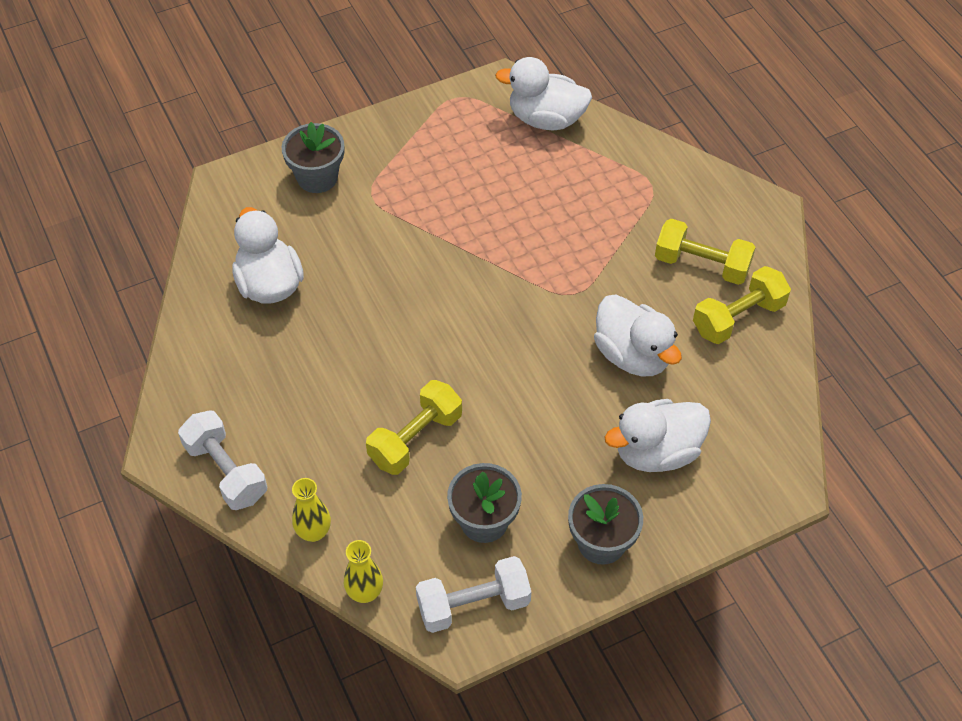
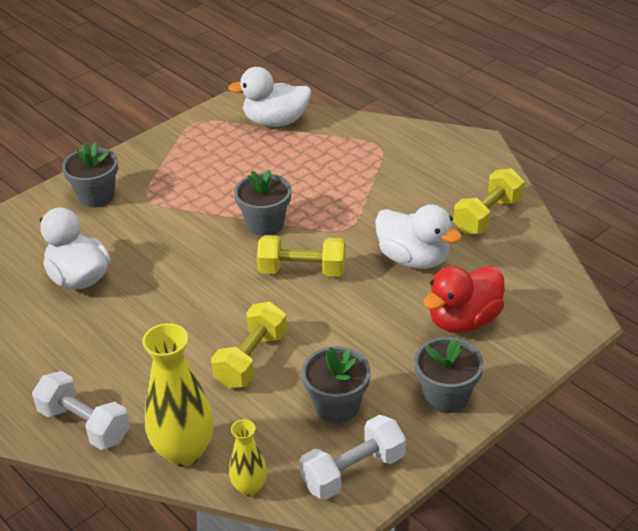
camera: 15 degrees left, 15 degrees down
(314, 532) = (184, 452): yellow vase -> yellow vase, size x1.83
(487, 263) = (265, 224): none -> grey flower pot
(656, 452) = (463, 320): white duck -> red duck
(701, 265) = (442, 188): yellow dumbbell -> yellow dumbbell (302, 271)

